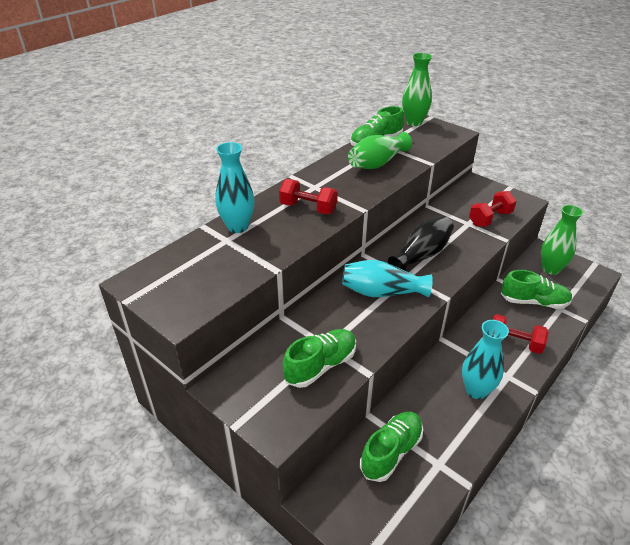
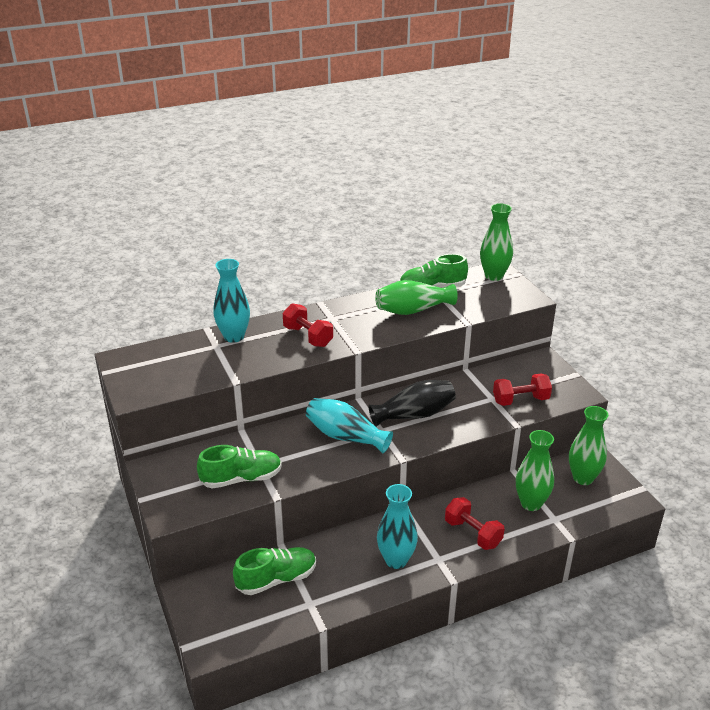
camera: 25 degrees right, 5 degrees down
(533, 302) = (531, 503): green shoe -> green vase

